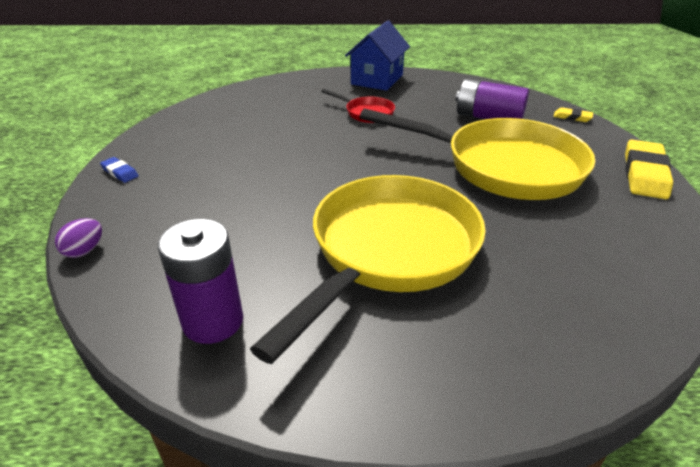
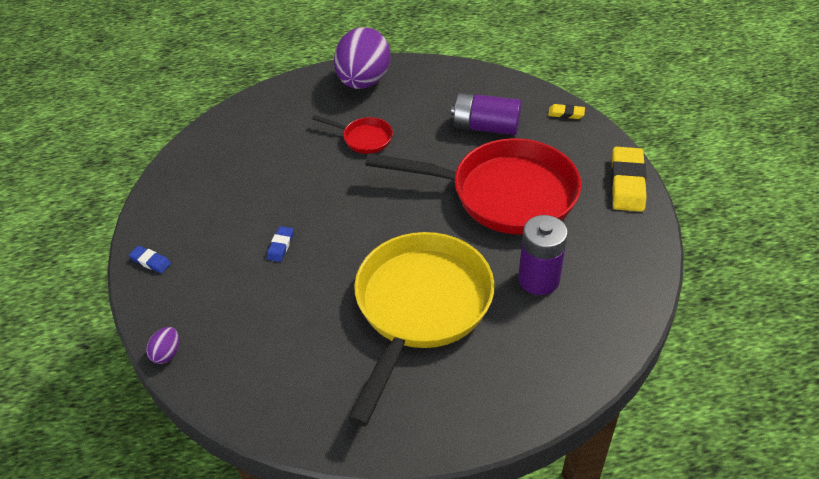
camera: 10 degrees left, 10 degrees up
(213, 321) = (301, 397): purple battery -> purple battery (538, 279)
(254, 177) = (280, 246): none -> blue eraser
(377, 79) = (363, 81): blue house -> purple egg
(502, 166) = (504, 194): yellow pan -> red pan

